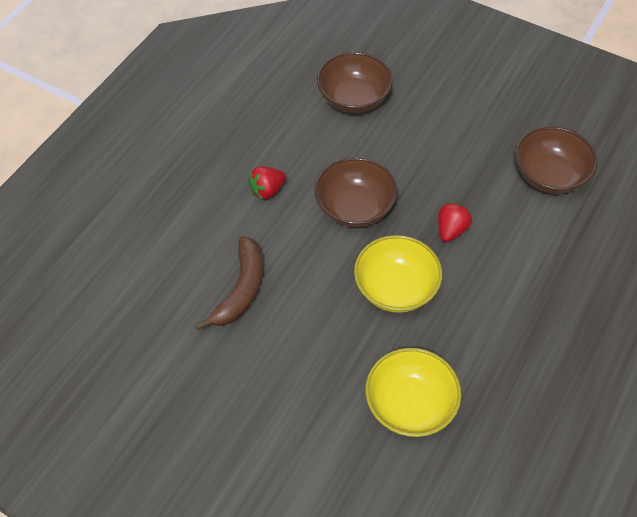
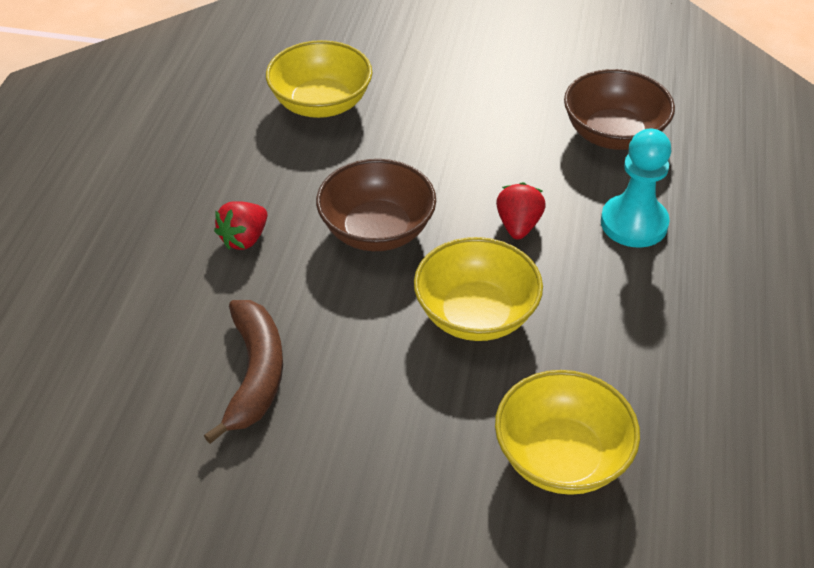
camera: 20 degrees left, 10 degrees down
(354, 98) = (321, 103): brown bowl -> yellow bowl
(532, 250) = (634, 223): none -> turquoise pawn

